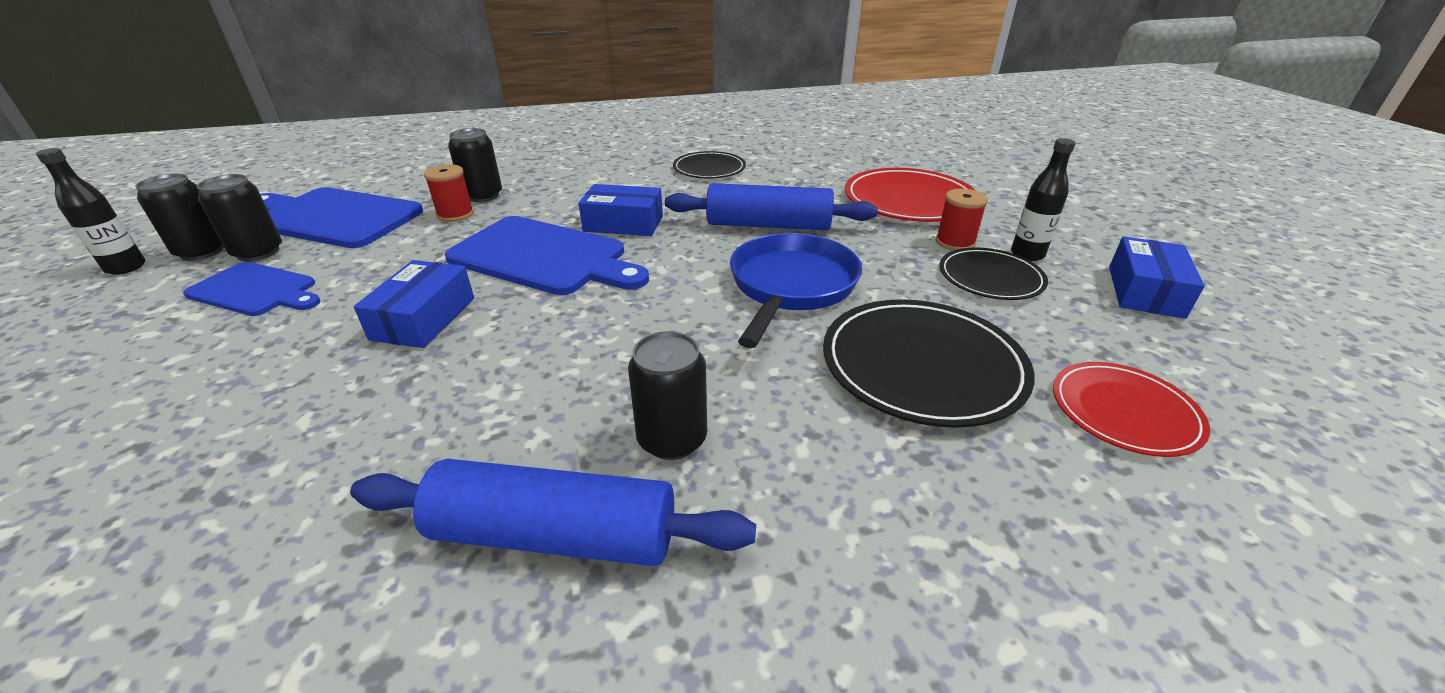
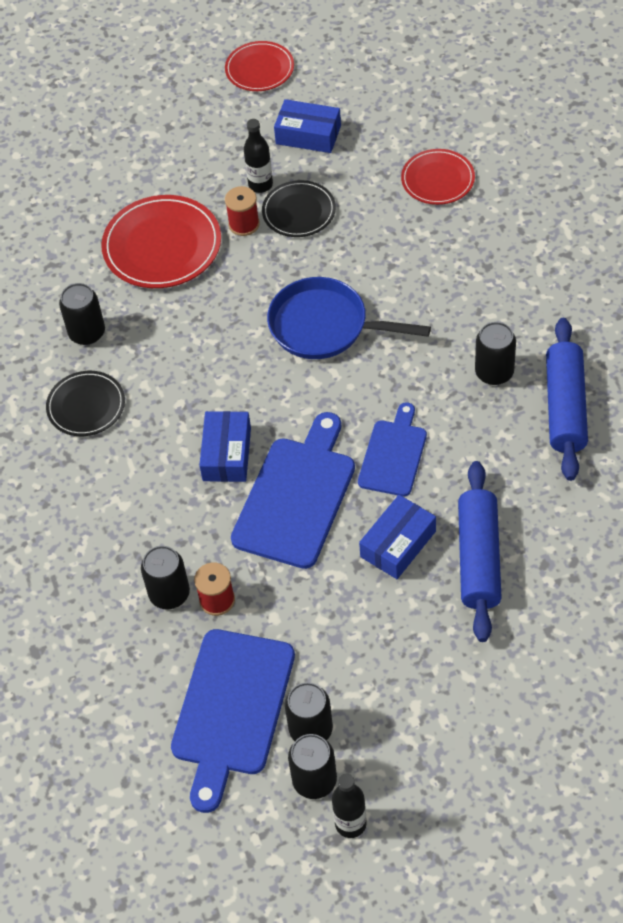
camera: 90 degrees left, 20 degrees up
(255, 290) = (375, 685): blue cutting board -> blue cutting board (393, 454)
(424, 318) = (398, 544): blue box -> blue box turned 60 degrees counterclockwise
(768, 225) = (221, 346): blue rolling pin -> blue rolling pin (478, 558)
(793, 170) = (87, 333): none -> black can
(922, 365) = (410, 259): black plate -> none
(1247, 262) = (259, 69): none -> red plate

